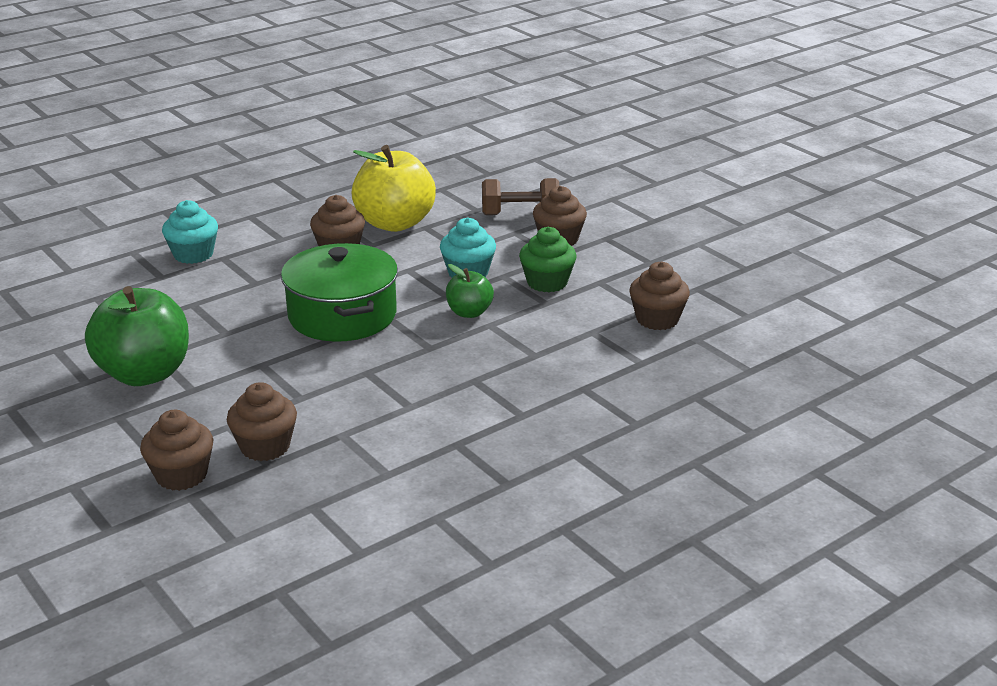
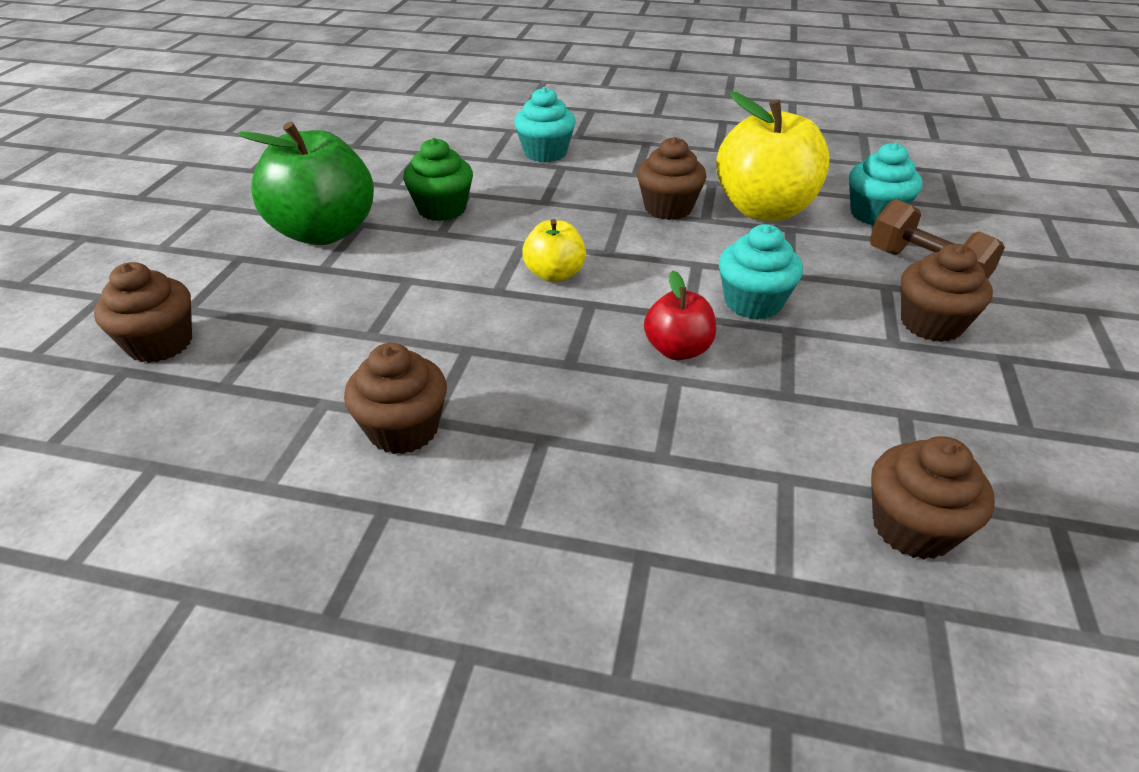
camera: 50 degrees right, 10 degrees up
(265, 447) = (254, 365): brown cupcake -> brown cupcake (403, 429)
(342, 315) = (554, 274): green pot -> yellow apple
(455, 197) = (875, 214): none -> turquoise cupcake
(469, 312) = (677, 350): green apple -> red apple
(547, 282) = (829, 370): green cupcake -> green cupcake (442, 209)

